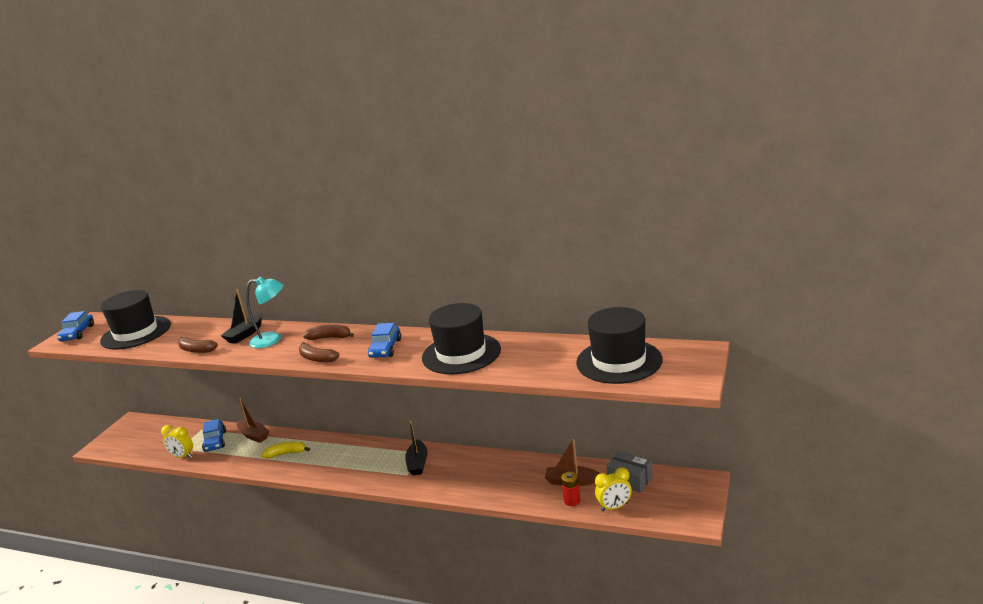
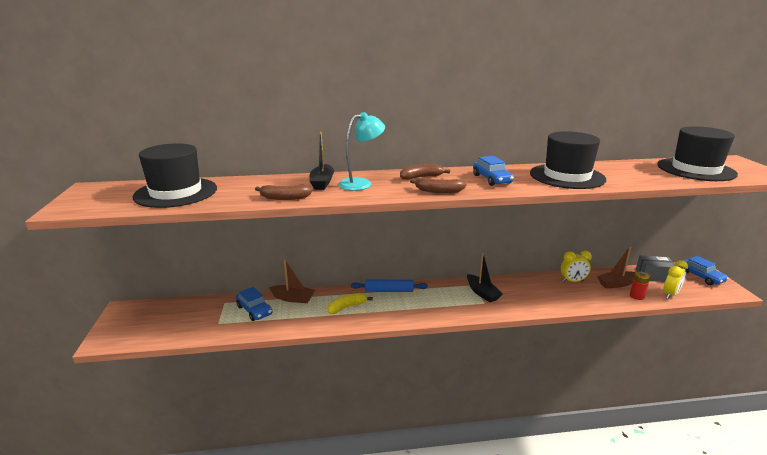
camera: 30 degrees left, 0 degrees up
(77, 333) = (87, 200): blue car -> blue car (700, 276)
(182, 456) = (230, 330): yellow clock -> yellow clock (572, 281)
(338, 443) = (389, 290): none -> blue rolling pin

